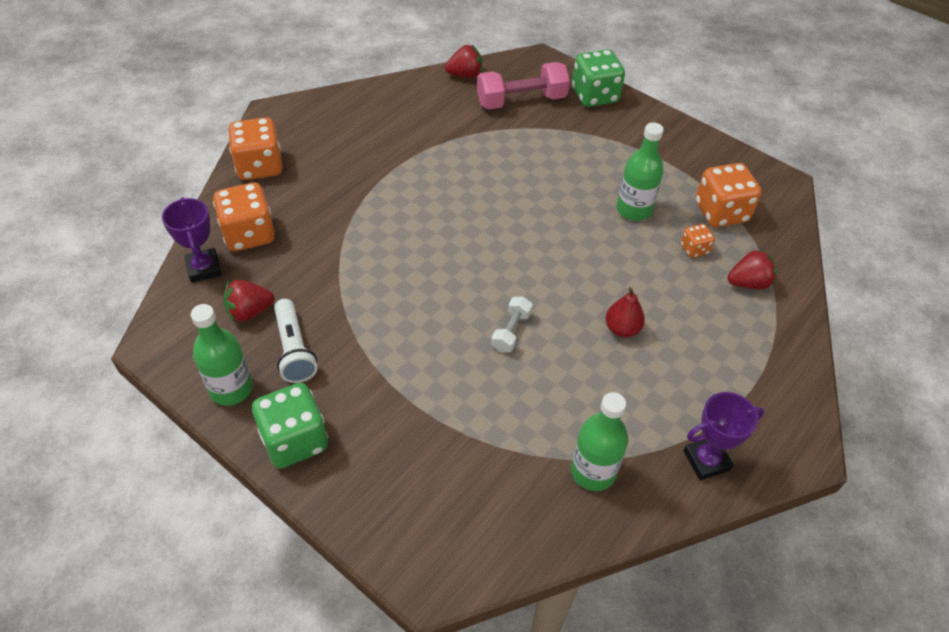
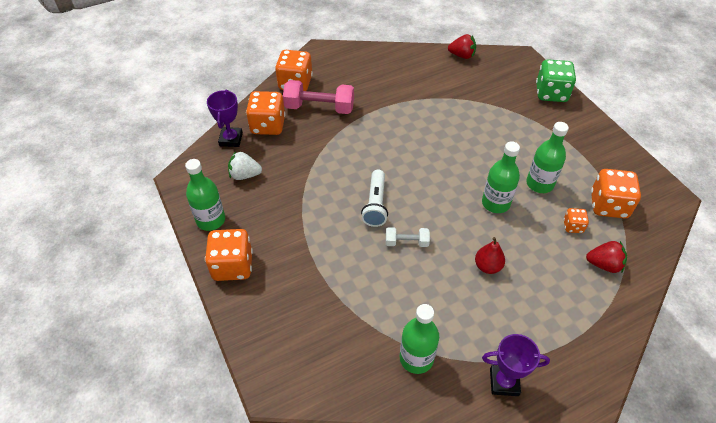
camera: 25 degrees right, 0 degrees up
(249, 311) = (245, 175): red strawberry -> white strawberry
(294, 349) = (260, 208): white flashlight -> white flashlight (375, 204)
(294, 440) = (232, 266): green dice -> orange dice
(511, 331) = (406, 242): white dumbbell -> white dumbbell turned 45 degrees clockwise
(521, 101) = (494, 83): pink dumbbell -> pink dumbbell (319, 108)
(594, 249) = (495, 203): none -> green bottle

